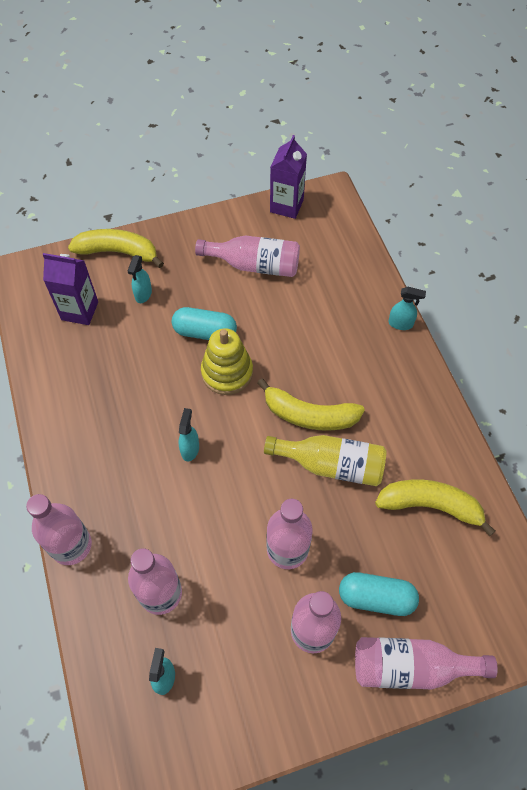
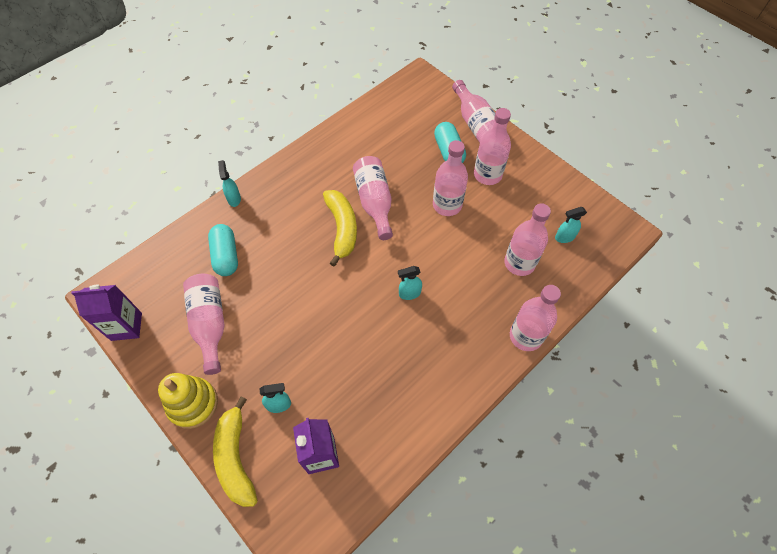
camera: 115 degrees left, 0 degrees up
(205, 332) = (299, 332): turquoise capsule -> turquoise capsule (226, 256)
(227, 372) = (331, 297): yellow stacking toy -> yellow stacking toy (193, 404)
(331, 465) = (374, 202): yellow bottle -> pink bottle
(430, 506) = (374, 142): yellow banana -> none

